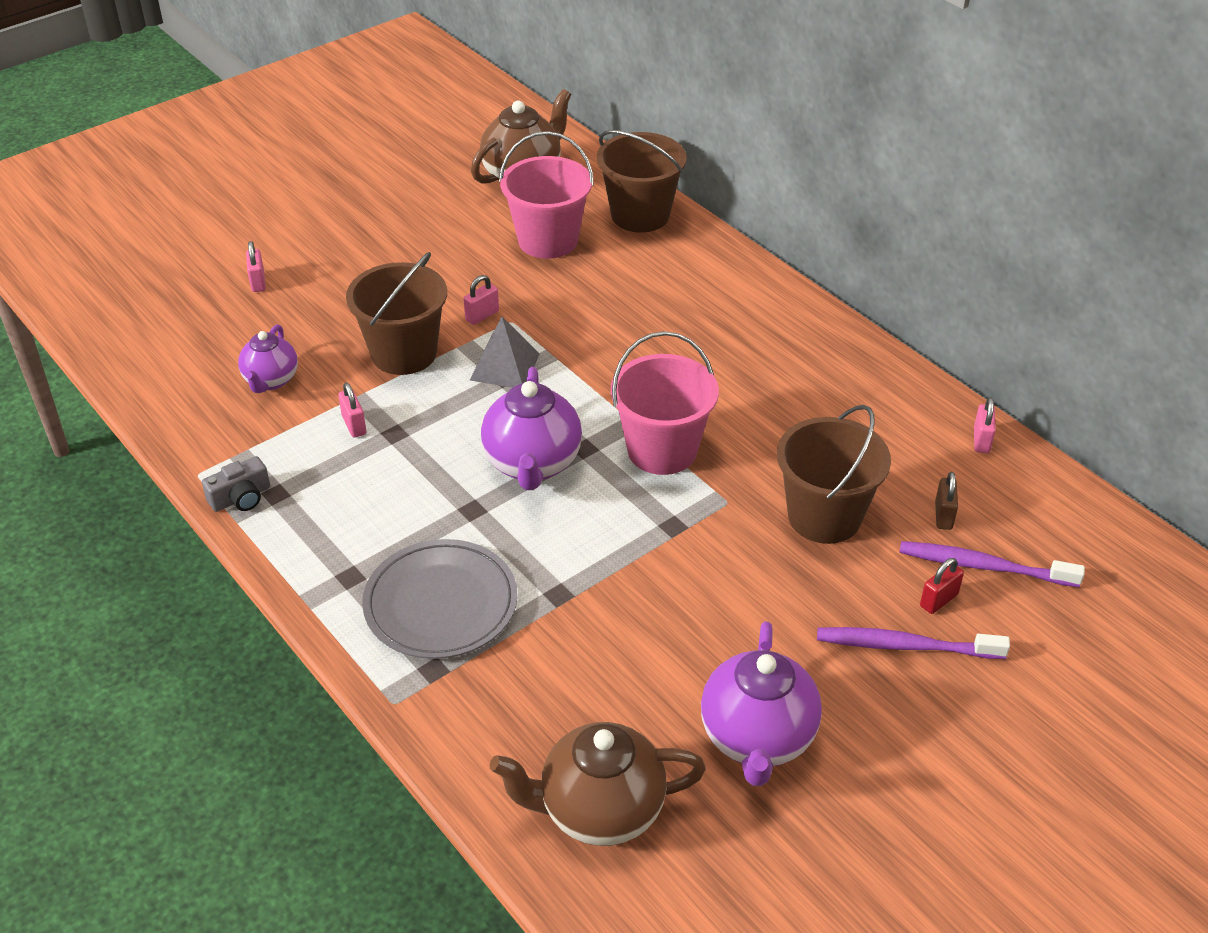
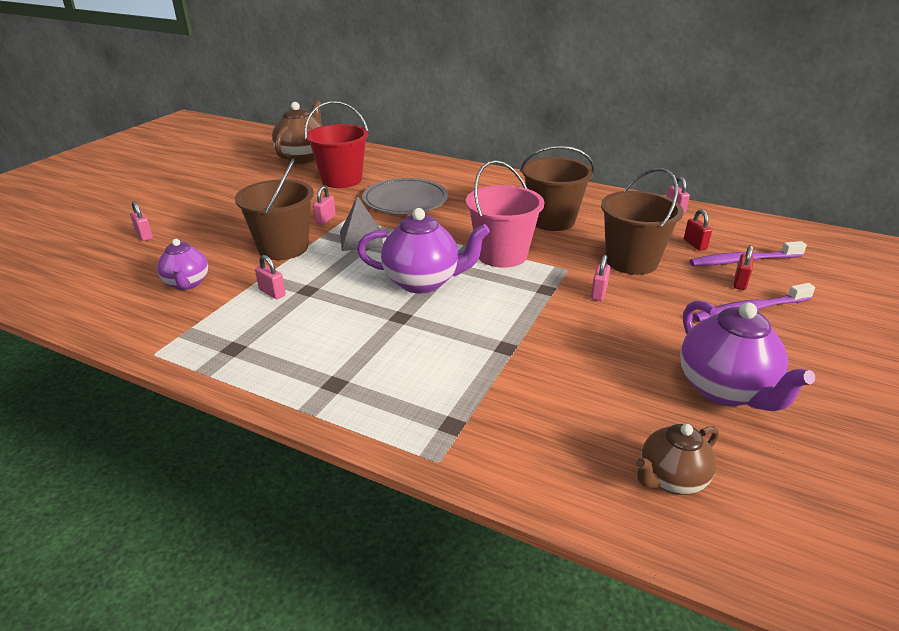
camera: 25 degrees left, 10 degrees down
(241, 497) = (203, 358): grey camera -> none
(441, 604) = (422, 379): grey plate -> grey plate (405, 200)
(532, 464) = (423, 282): purple teapot -> purple teapot turned 60 degrees counterclockwise
(548, 240) = (341, 180): pink bucket -> red bucket
(600, 811) = (671, 479): brown teapot -> brown teapot, size x0.62
(640, 215) = (390, 160): brown bucket -> brown bucket (552, 220)
(734, 553) = (598, 293): none -> pink padlock
(943, 516) = (695, 244): brown padlock -> red padlock

